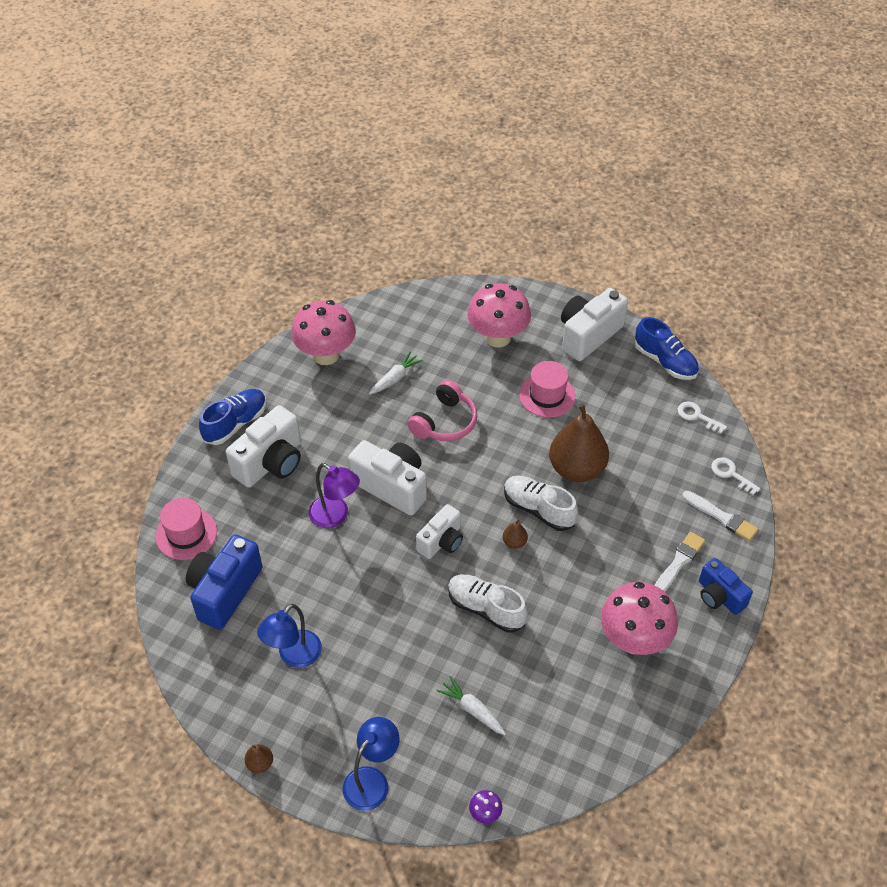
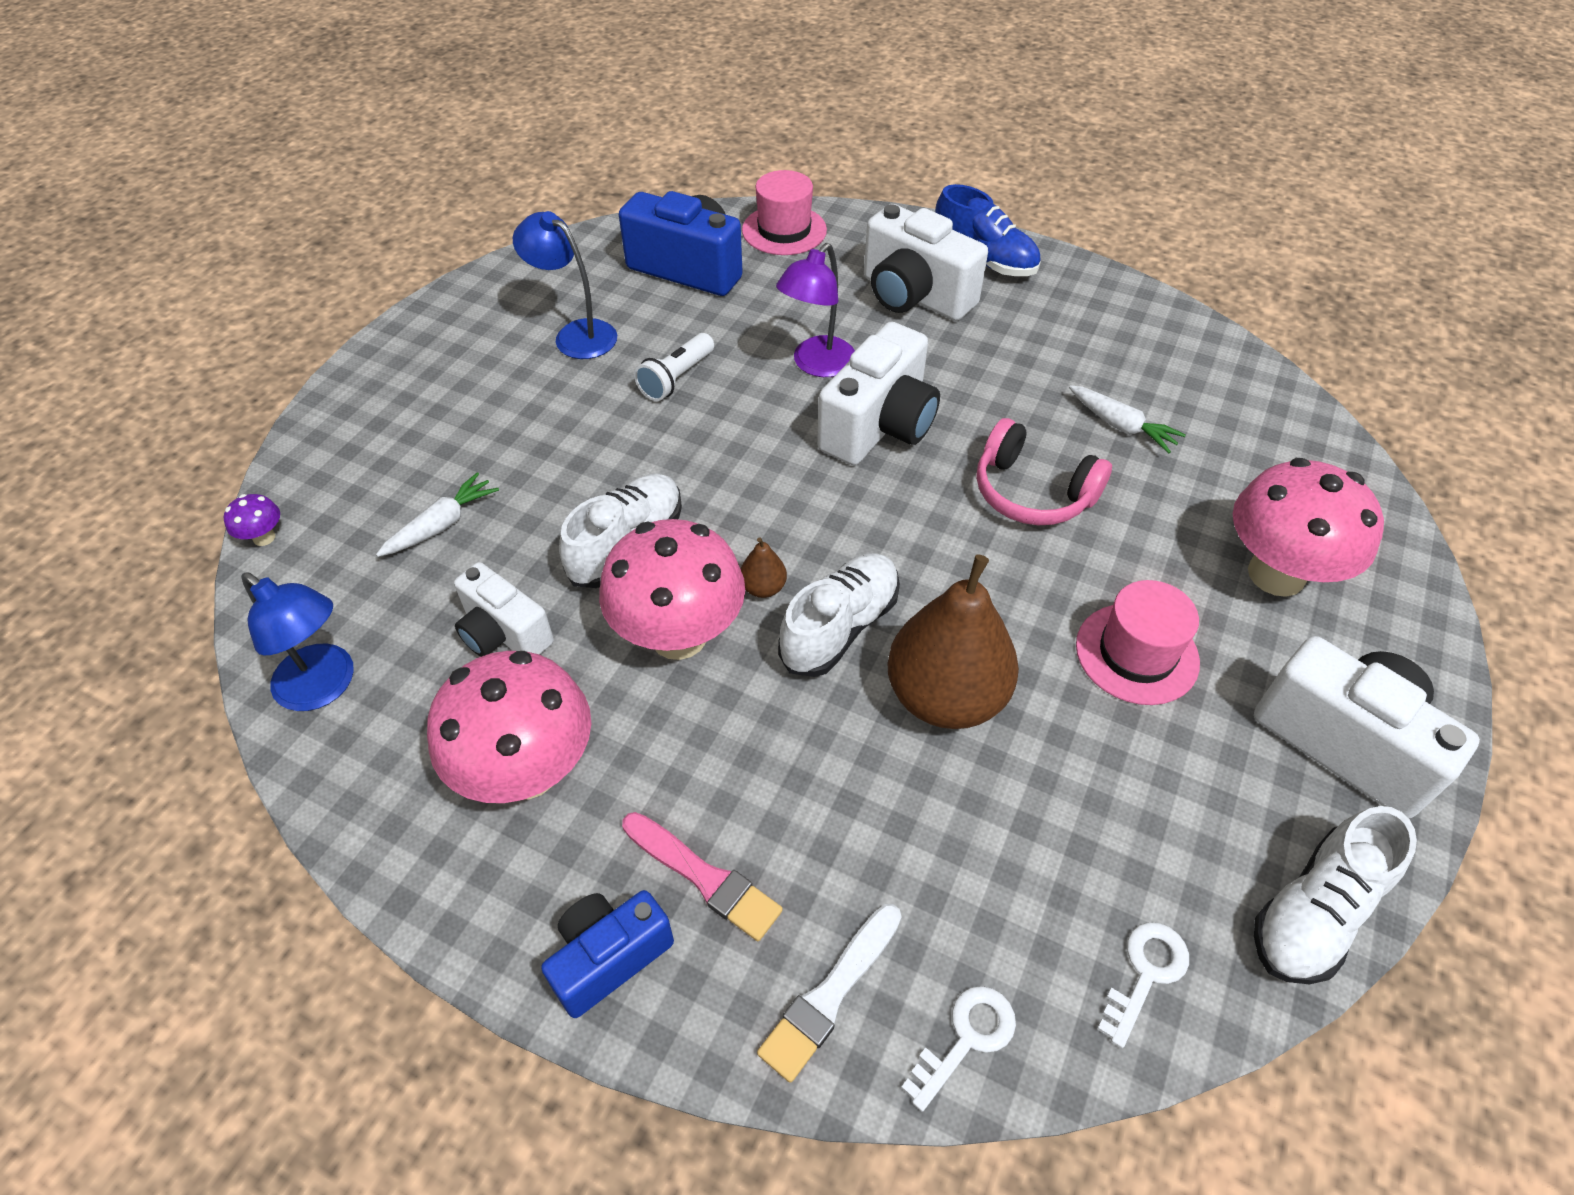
camera: 90 degrees right, 0 degrees up
(260, 763) = (422, 313): brown pear -> none
(326, 355) = (1150, 343): pink mushroom -> pink mushroom (678, 635)
(344, 592) = (676, 378): none -> white flashlight
(372, 780) = (362, 415): blue lamp -> blue lamp (325, 687)
(441, 541) = (767, 488): white camera -> white camera (504, 634)
(665, 362) = (1314, 912): blue shoe -> white shoe
(678, 563) = (704, 877): white brush -> pink brush

